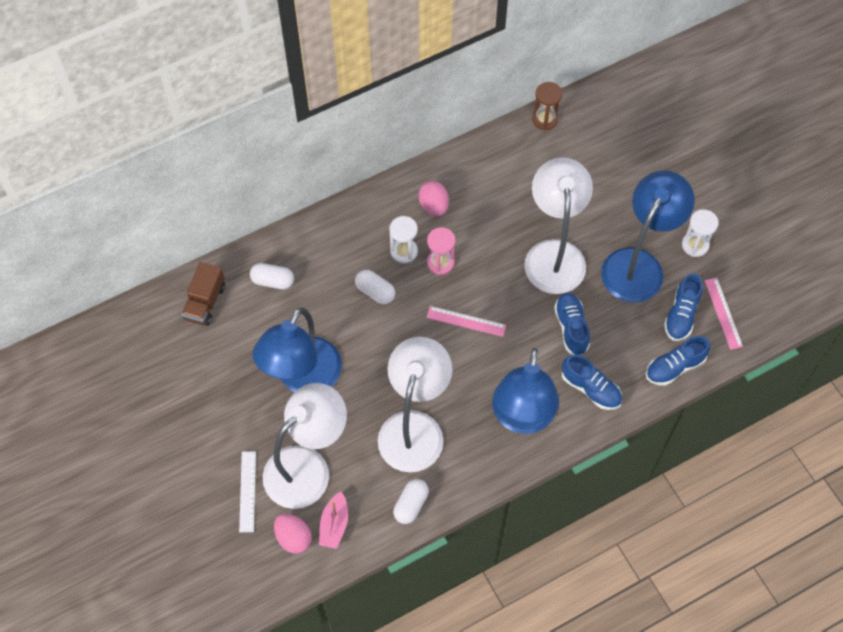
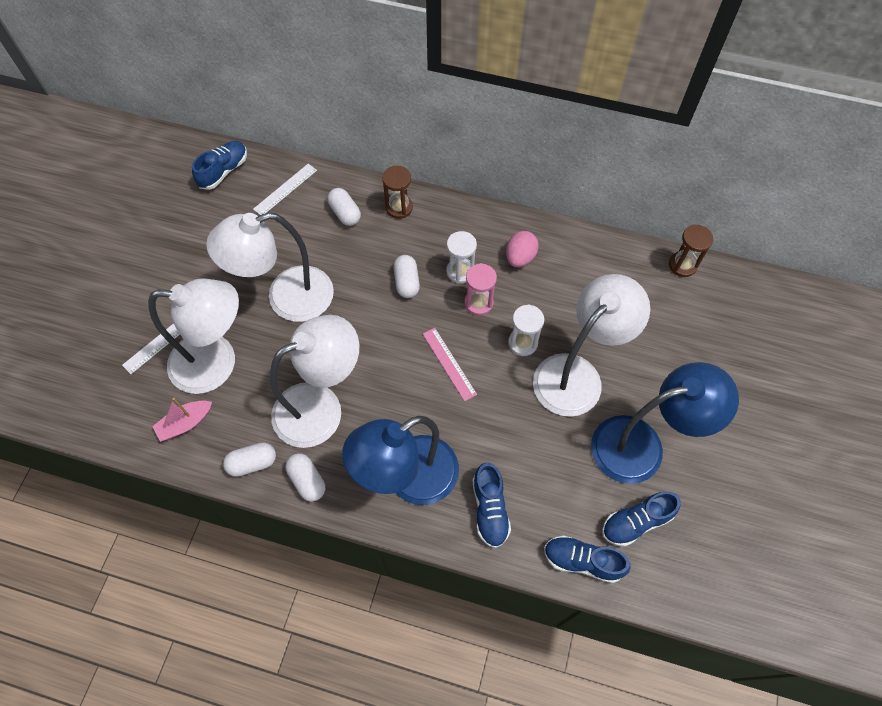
camera: 45 degrees right, 0 degrees up
(205, 302) = (285, 189): brown truck -> white ruler
(293, 538) = (149, 405): pink egg -> none
(303, 379) = (287, 298): blue lamp -> white lamp
(308, 243) = (399, 207): none -> brown hourglass
(459, 480) = (307, 480): none -> white capsule
(571, 328) = (527, 445): blue shoe -> blue shoe (224, 171)
(695, 245) = (712, 474): white hourglass -> white hourglass (523, 343)
(723, 313) = (677, 556): pink ruler -> none

